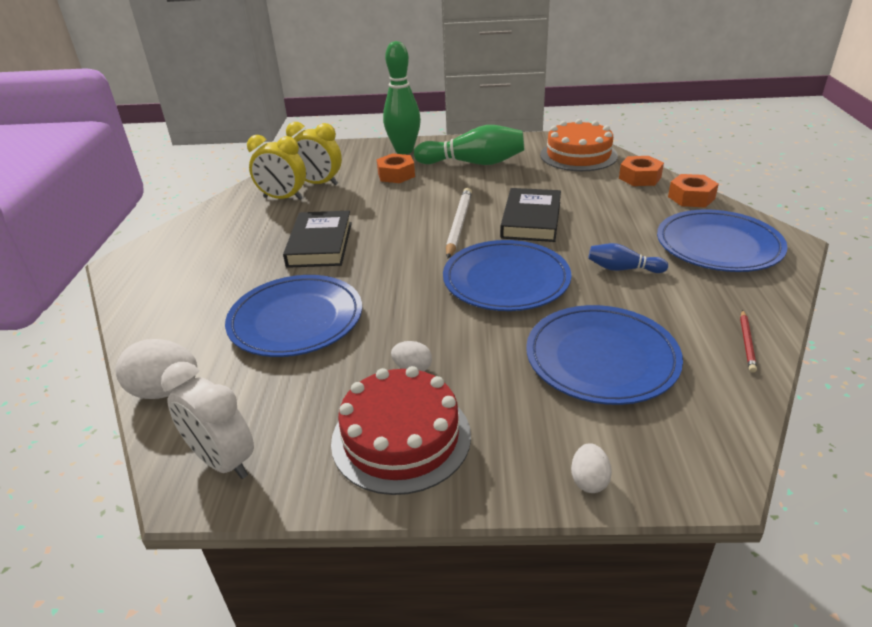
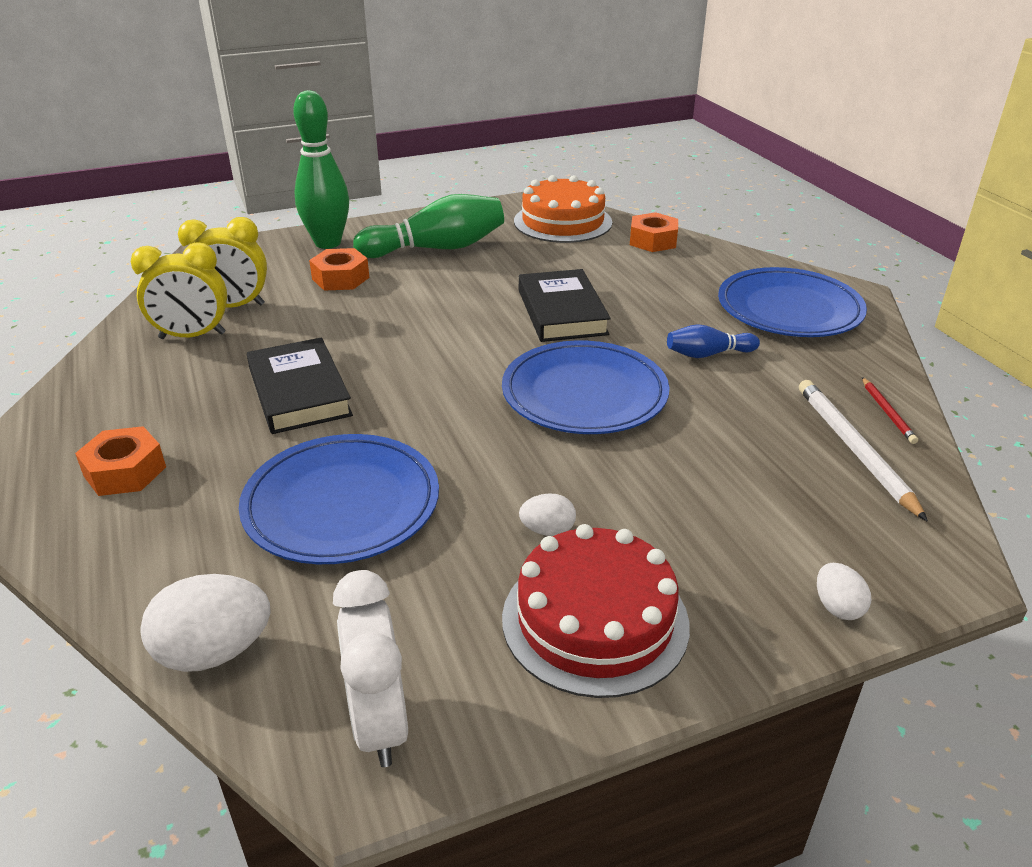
camera: 25 degrees left, 0 degrees up
(223, 461) = (379, 722): white clock -> white clock turned 60 degrees clockwise
(459, 225) = (475, 333): white pencil -> white pencil (854, 449)
(601, 358) = (756, 465): blue plate -> none
(691, 198) = (724, 257): orange nut -> orange nut (125, 471)

